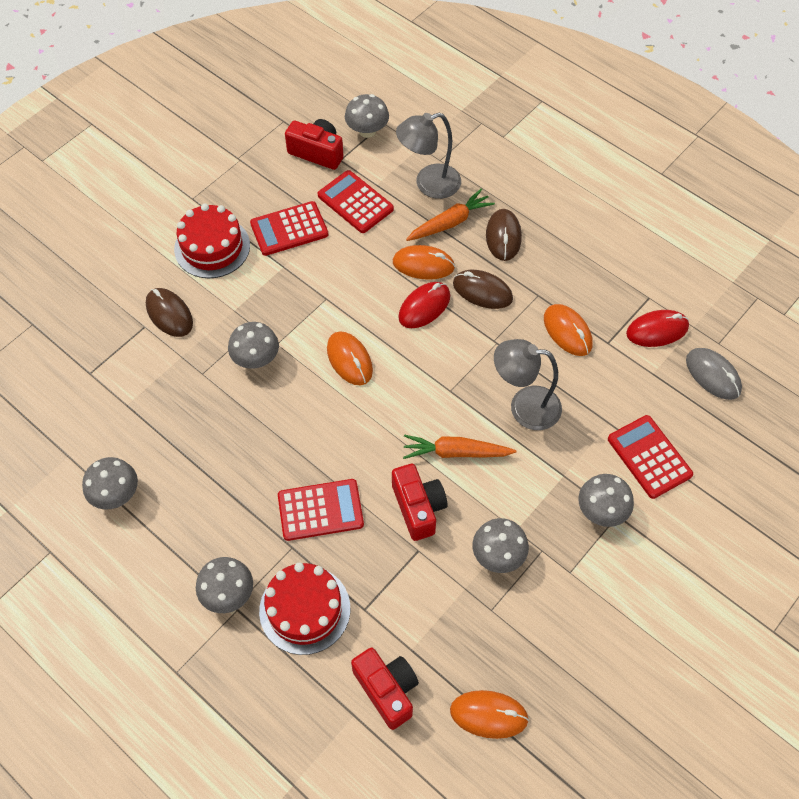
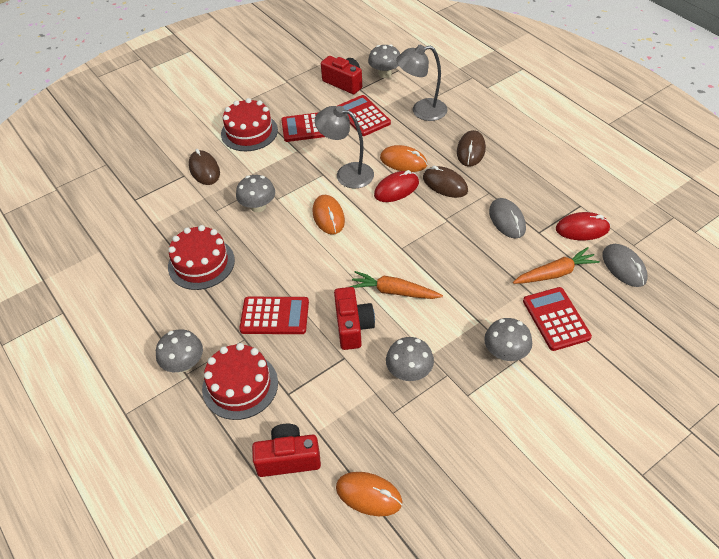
camera: 15 degrees right, 10 degrees down
(116, 494) = (124, 281): grey mushroom -> none
(207, 453) = (201, 263): none -> red cake
(387, 690) = (288, 458): red camera -> red camera turned 75 degrees counterclockwise
(450, 222) = (431, 137): orange carrot -> orange carrot (555, 273)
(524, 406) = (458, 267): grey lamp -> grey lamp (347, 173)
(567, 331) = (507, 220): orange mouse -> grey mouse

